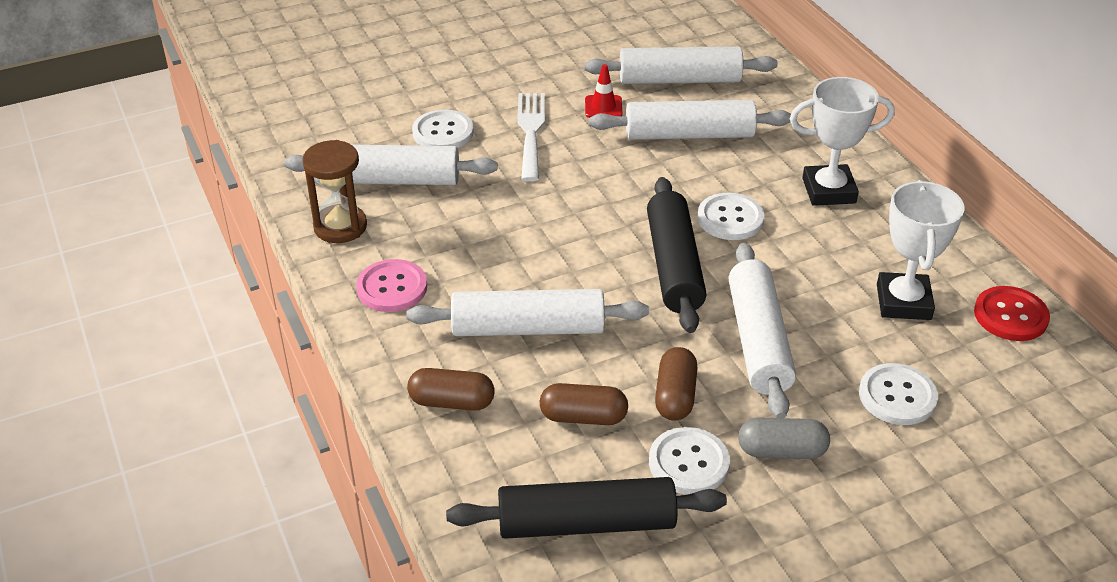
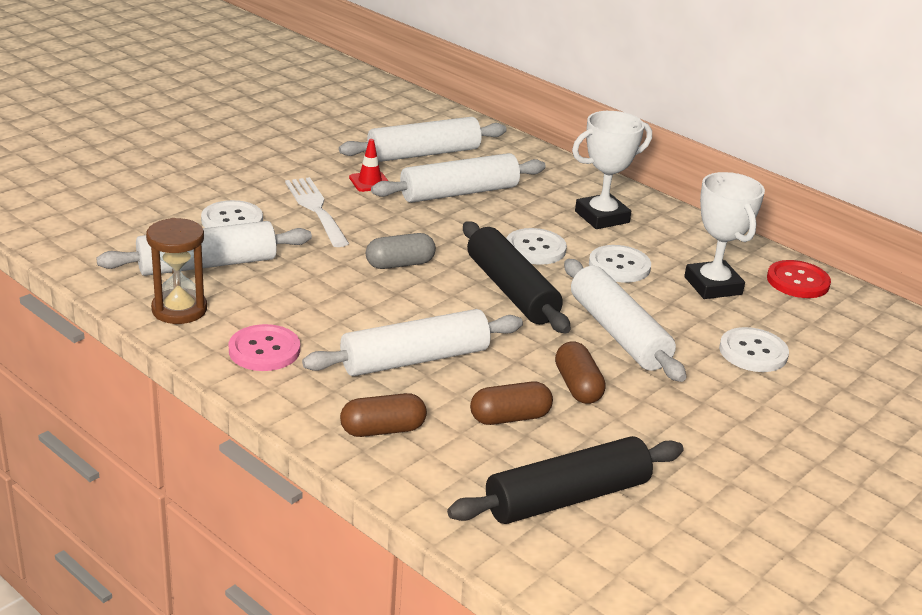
camera: 25 degrees left, 10 degrees down
(688, 463) = (622, 433): white button -> white button (619, 266)
(781, 451) = (691, 409): grey capsule -> grey capsule (400, 264)

